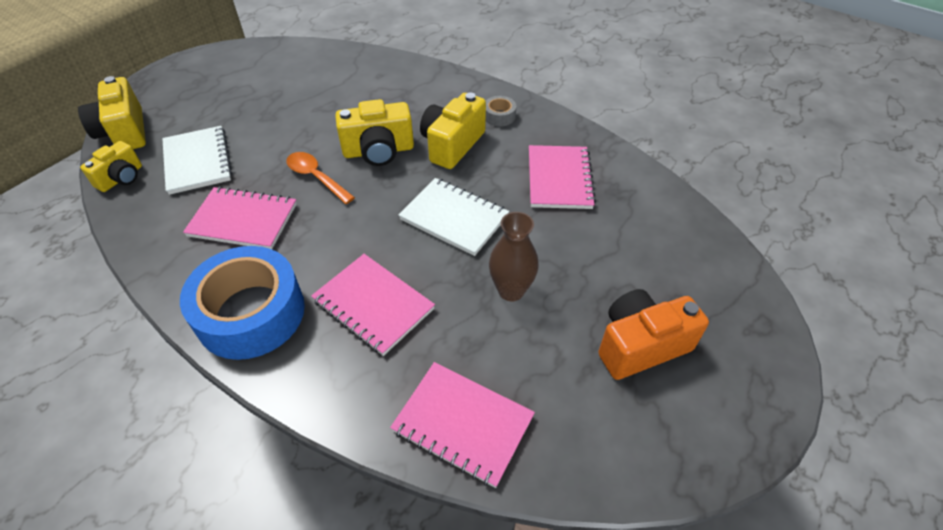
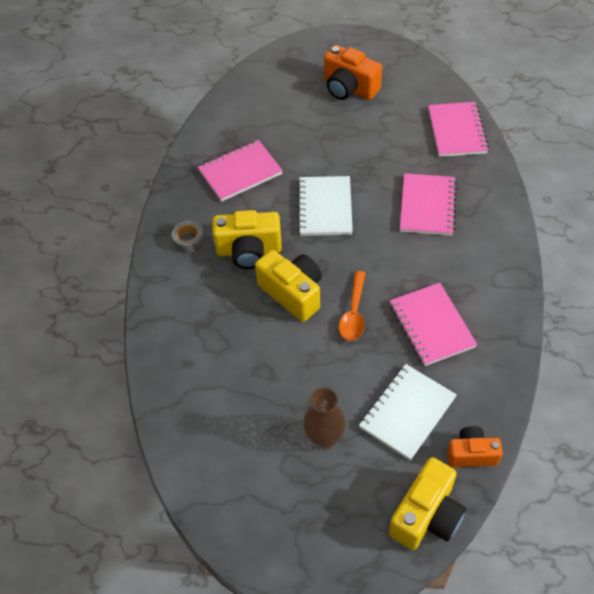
camera: 120 degrees left, 5 degrees up
(121, 178) = (471, 454): yellow camera -> orange camera
(251, 313) = (489, 260): blue tape -> none
(511, 290) = (359, 152): brown vase -> brown vase (324, 439)

